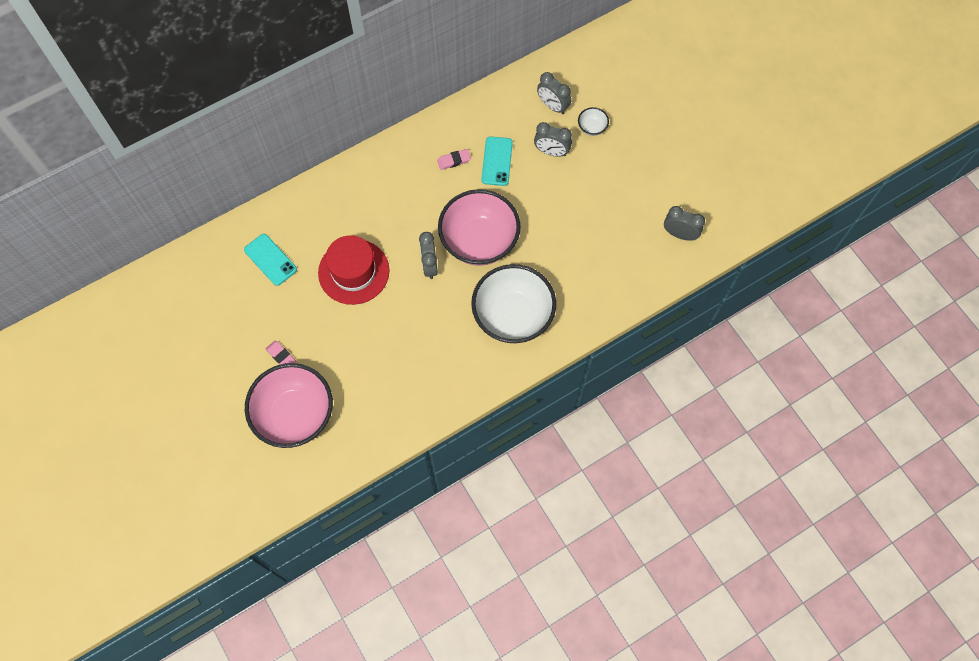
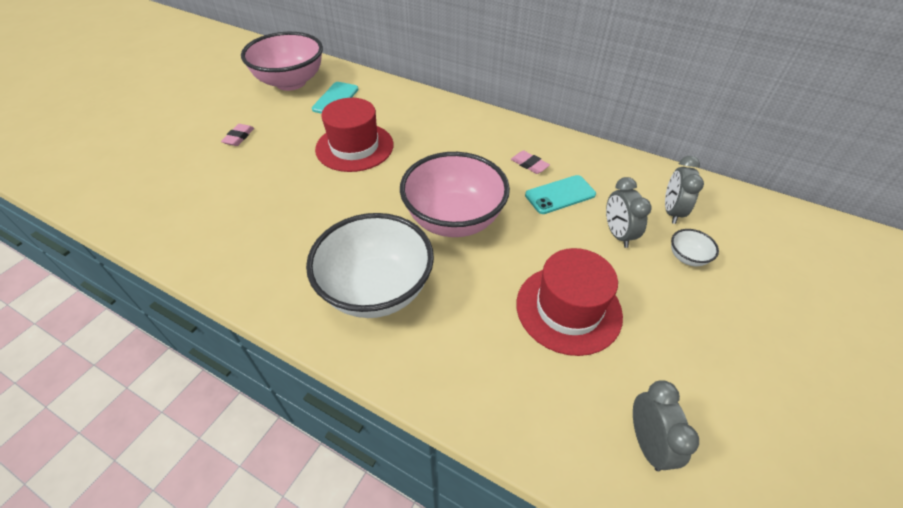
camera: 60 degrees right, 20 degrees down
(295, 415) = (175, 167): pink bowl -> pink bowl (291, 82)
(429, 265) = (396, 193): grey clock -> none
(588, 218) = (568, 309): none -> red hat

